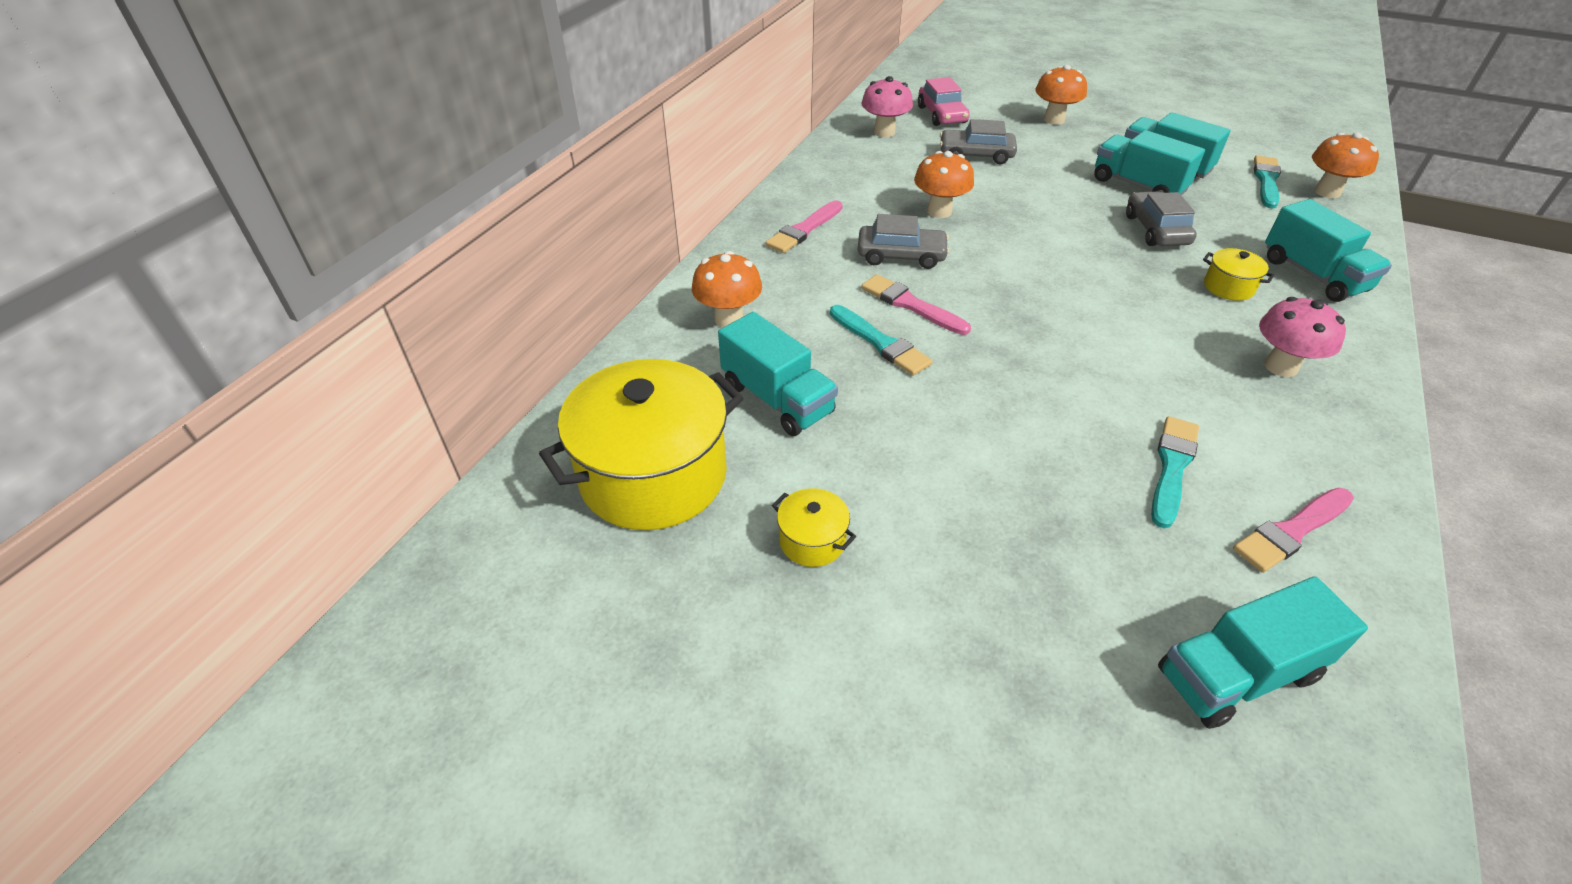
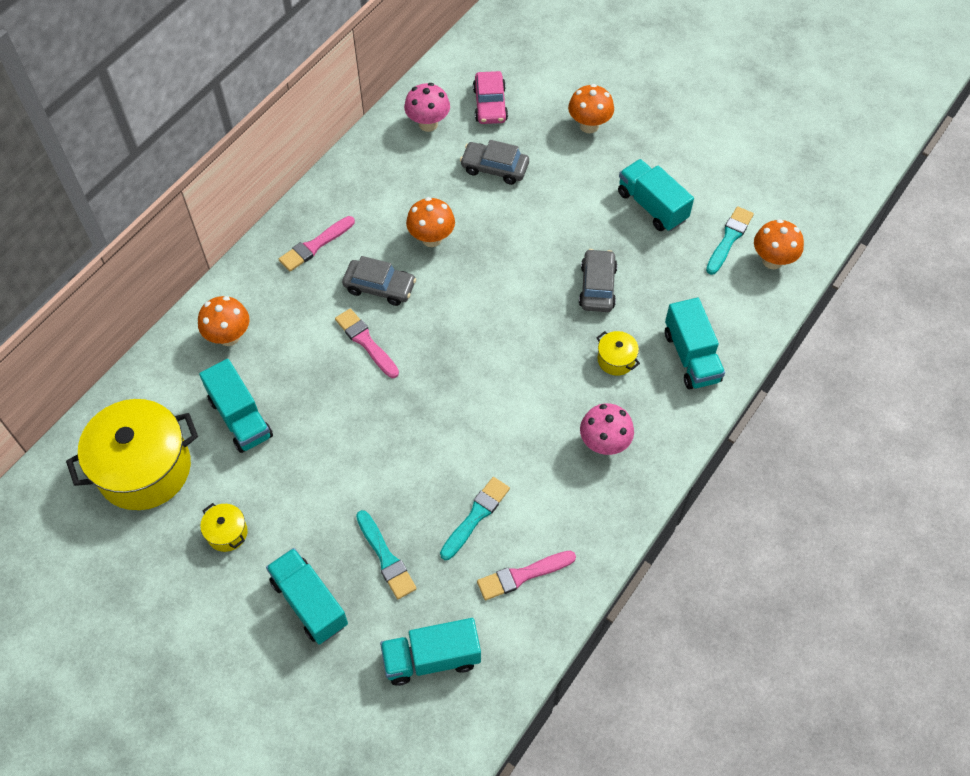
camera: 10 degrees right, 15 degrees up
(880, 343) = (329, 377): turquoise brush -> turquoise brush (386, 558)
(1138, 185) = (614, 229): turquoise truck -> turquoise truck (309, 603)

